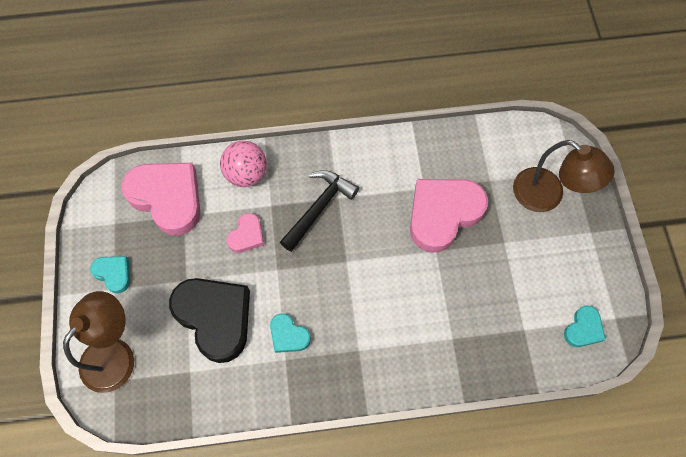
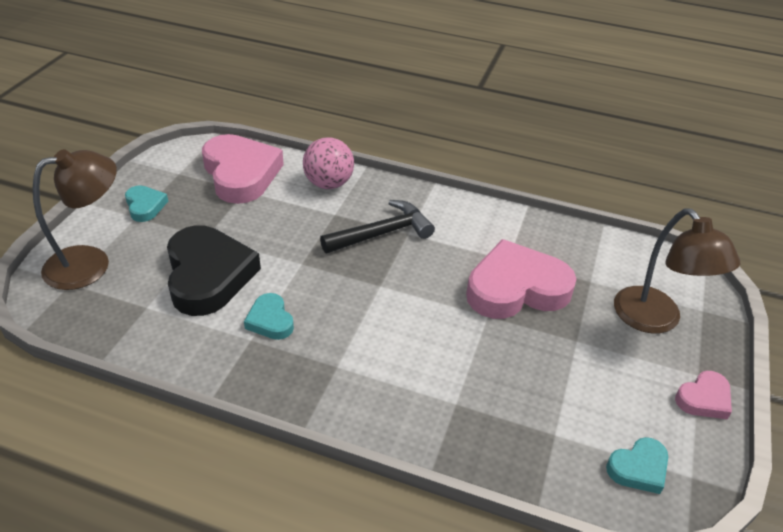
camera: 25 degrees right, 25 degrees down
(246, 235) = (292, 226): pink heart -> pink heart (704, 399)

